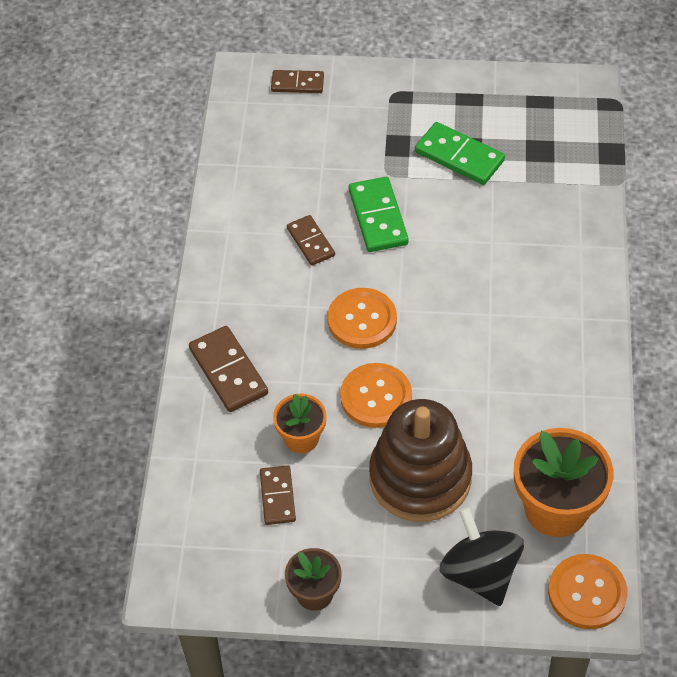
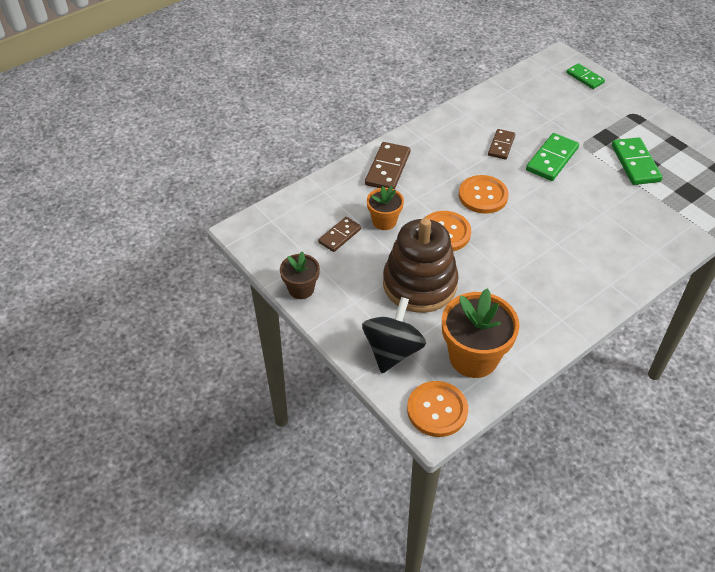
camera: 45 degrees right, 5 degrees down
(297, 84) = (585, 78): brown domino -> green domino

